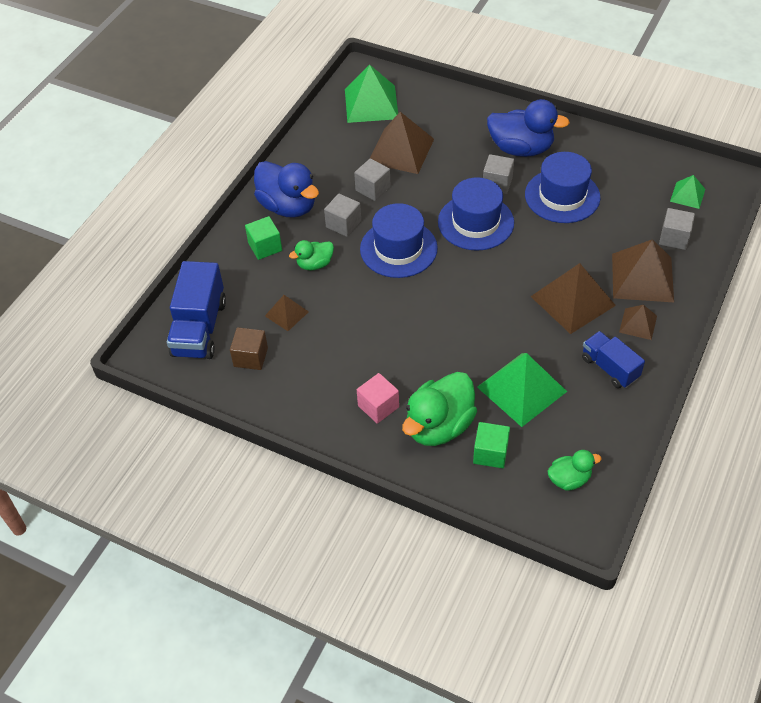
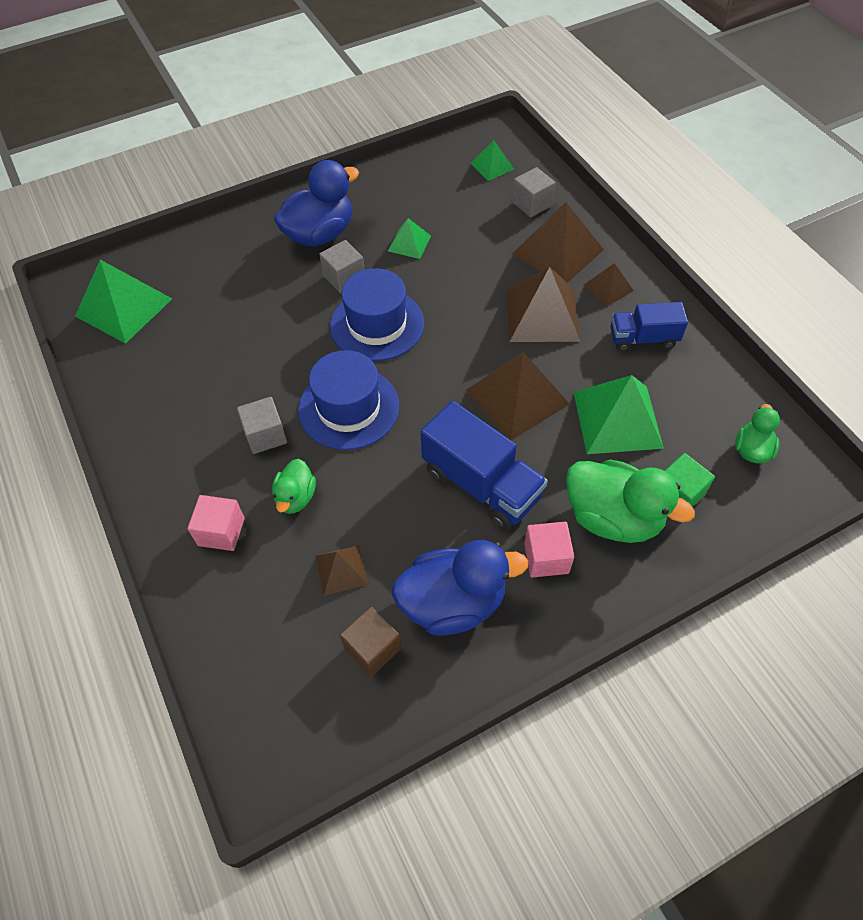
camera: 55 degrees left, 5 degrees up
(199, 328) = (278, 681): blue truck -> blue truck (481, 484)
(265, 247) = (221, 531): green cube -> pink cube
(288, 206) = (185, 471): blue duck -> blue duck (453, 602)
(373, 189) = (244, 379): grey cube -> none
(401, 150) = (218, 323): brown pyramid -> brown pyramid (517, 397)
(439, 426) = (613, 517): green duck -> green duck turned 45 degrees counterclockwise
(562, 196) = (409, 243): blue hat -> green pyramid

